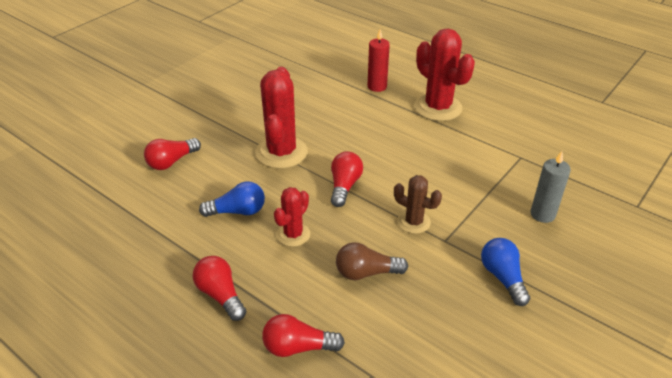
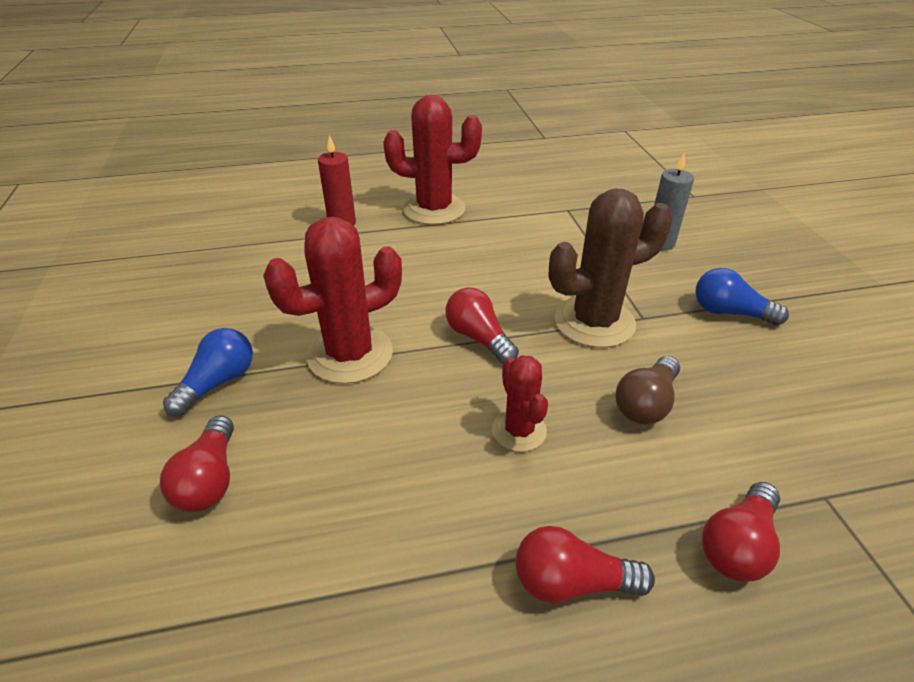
camera: 50 degrees left, 0 degrees up
(237, 211) = (414, 462): blue light bulb -> blue light bulb (218, 383)
(281, 152) = (350, 354): red cactus -> red cactus turned 75 degrees counterclockwise
(414, 222) = (594, 322): brown cactus -> brown cactus, size x1.78

